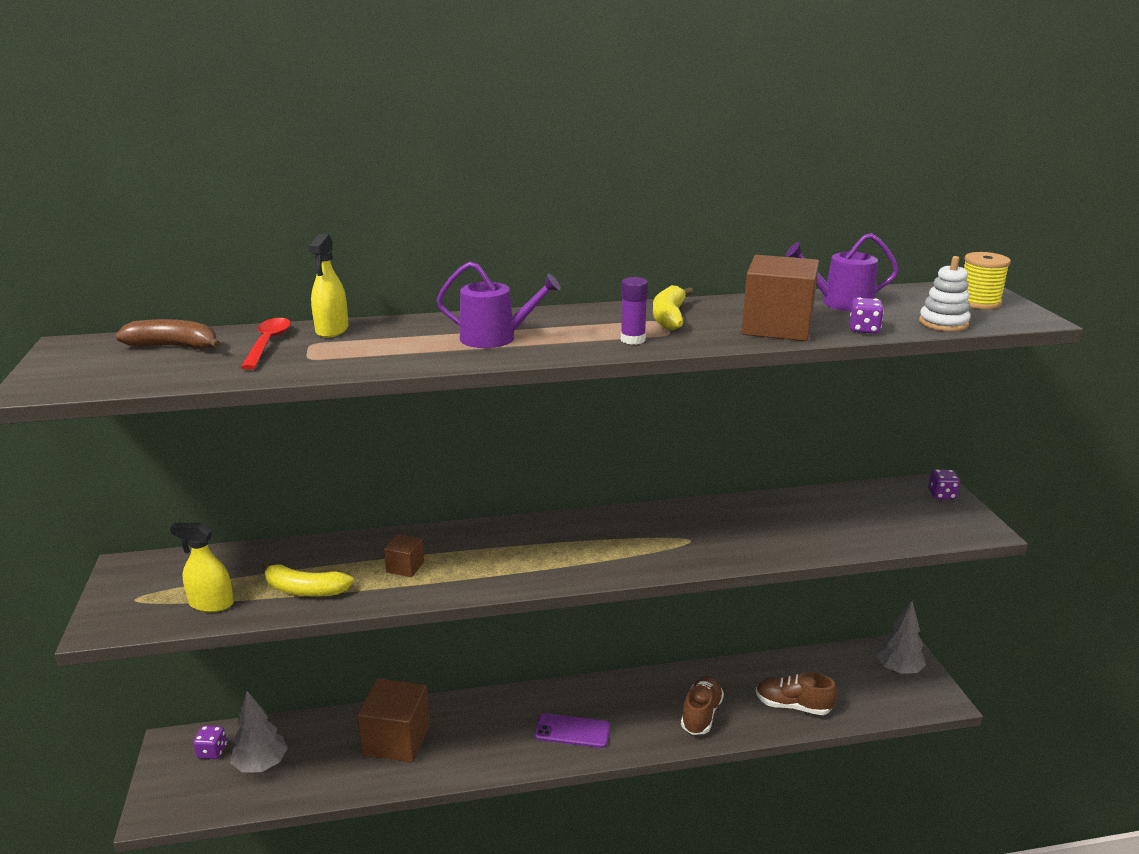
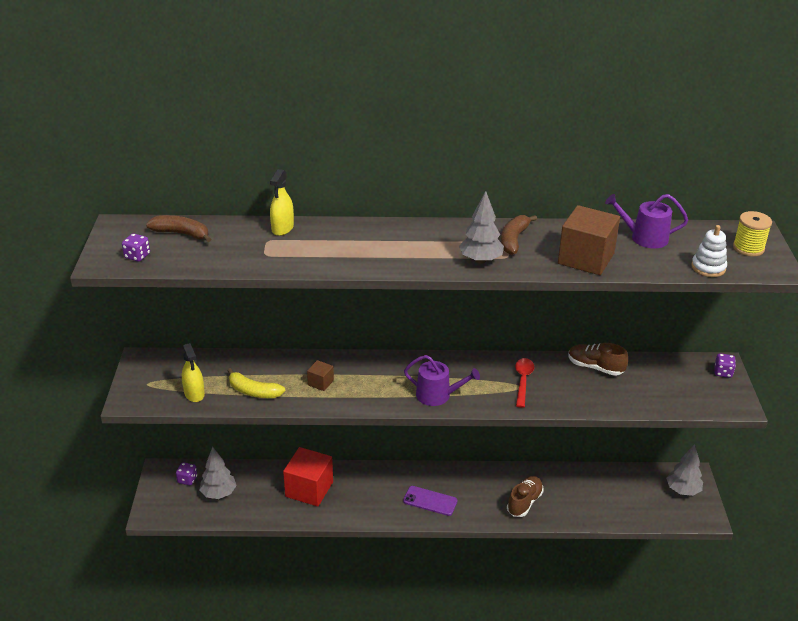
camera: 10 degrees right, 10 degrees up
(211, 603) = (194, 393): yellow spray bottle -> yellow spray bottle turned 135 degrees counterclockwise
(268, 343) = (240, 237): red spoon -> red spoon (523, 381)
(396, 739) = (309, 489): brown cube -> red cube
(495, 338) = (388, 248): purple watering can -> purple watering can (438, 395)
(633, 340) = (480, 260): purple glue stick -> grey tree
(669, 317) = (513, 240): yellow banana -> brown banana
(793, 706) = (593, 506): brown shoe -> brown shoe (595, 367)
(864, 330) = (646, 268): purple dice -> purple dice (137, 256)

